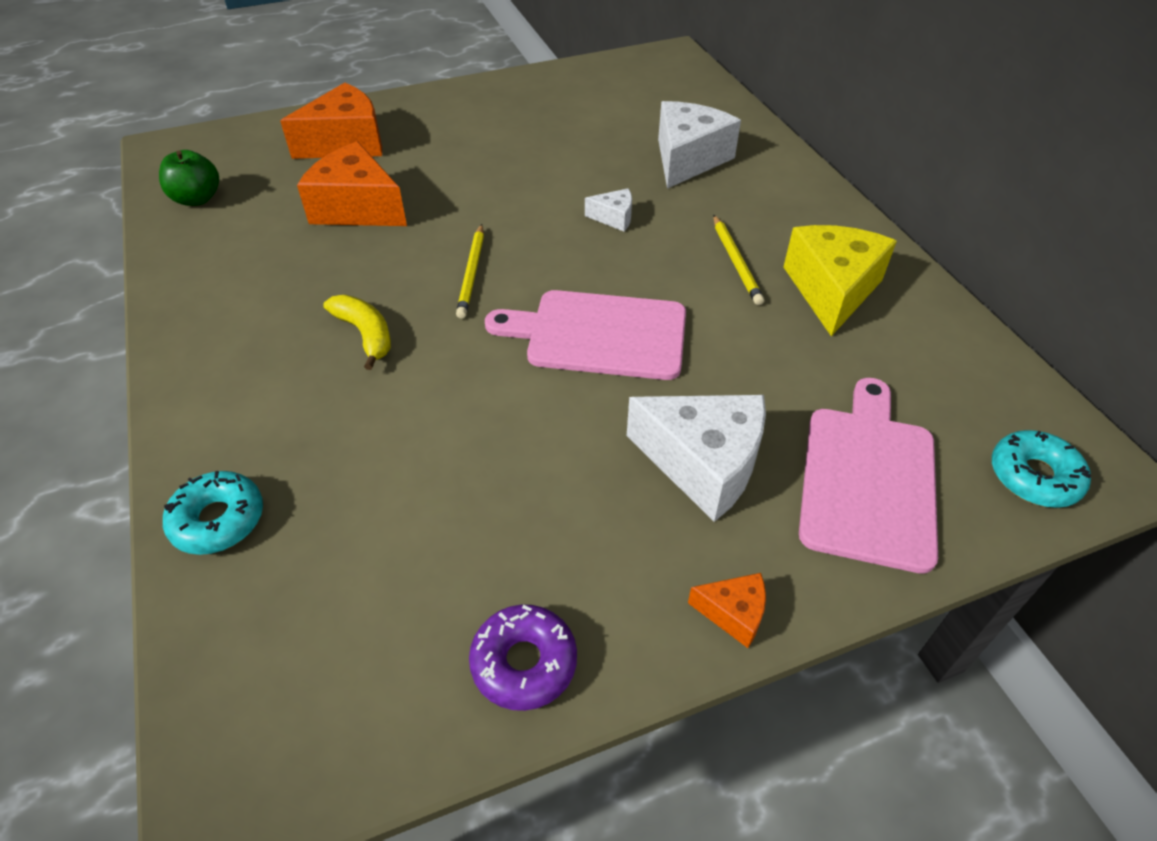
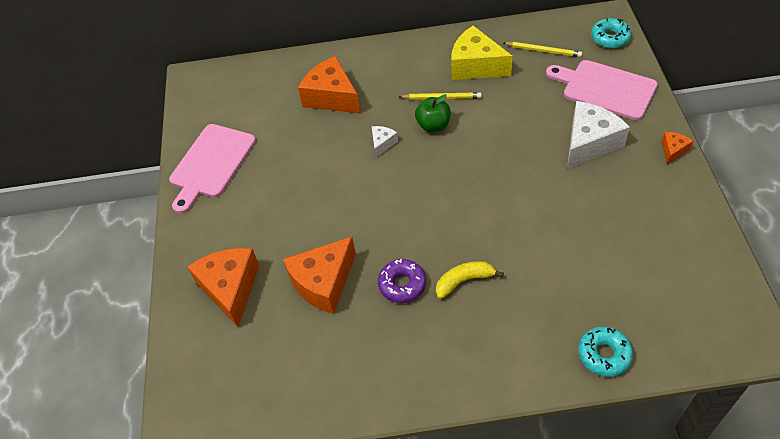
camera: 70 degrees left, 5 degrees up
(197, 199) = (273, 394): green apple -> green apple (433, 125)
(472, 273) = (418, 221): yellow pencil -> yellow pencil (543, 51)
(524, 662) = (695, 226): purple donut -> purple donut (402, 284)
(599, 334) = (489, 167): pink cutting board -> pink cutting board (211, 164)
(688, 159) = (331, 97): white cheese -> orange cheese

